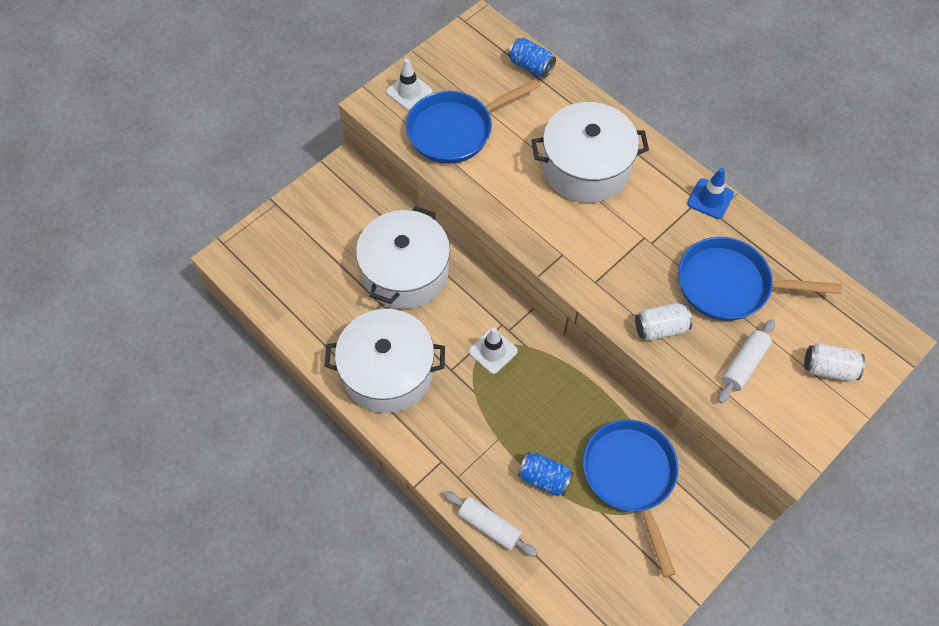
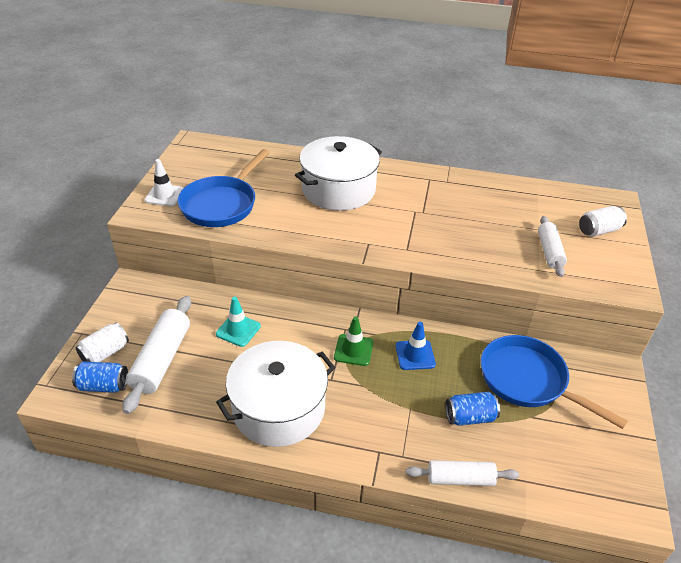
camera: 35 degrees left, 20 degrees down
(324, 268) = (162, 360): none -> white rolling pin
(405, 272) = (238, 330): white pot -> turquoise traffic cone
(493, 351) = (353, 350): white traffic cone -> green traffic cone
(531, 66) = (249, 151): blue can -> blue can (103, 386)
(660, 328) = (477, 256): white can -> white can (105, 353)
(710, 199) = (436, 175): blue traffic cone -> blue traffic cone (415, 355)
(729, 285) = (495, 214): blue pan -> none

